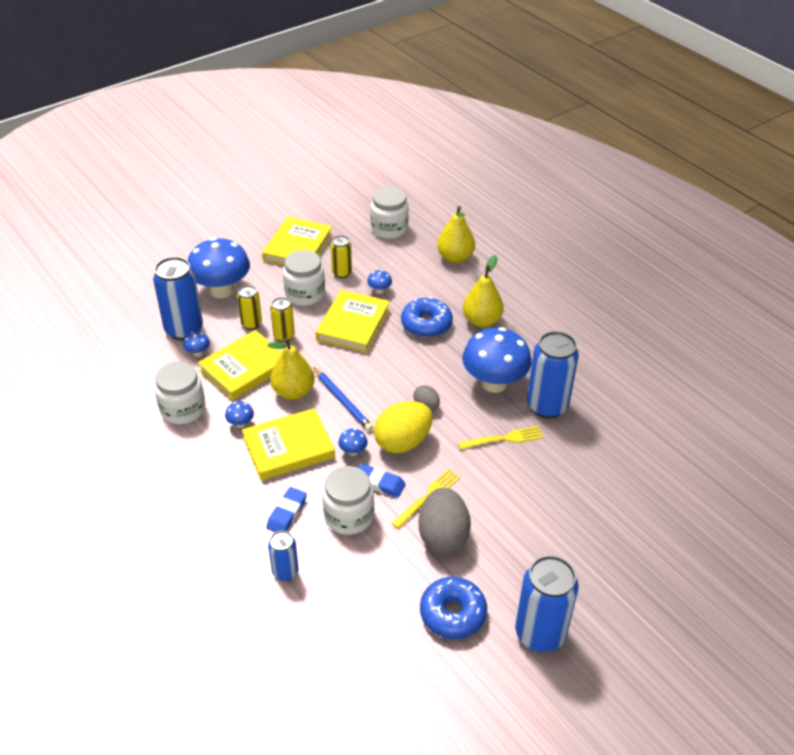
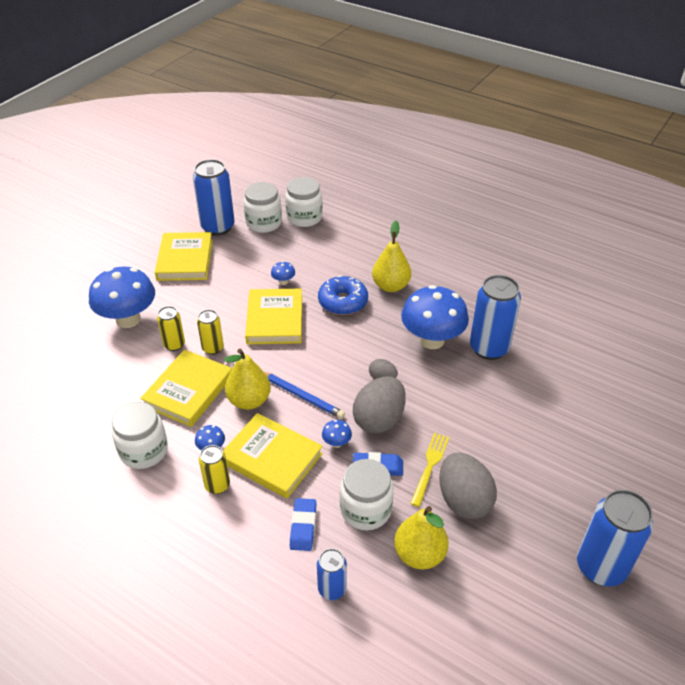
camera: 20 degrees left, 0 degrees up
(184, 330) = (107, 368): blue can -> blue can (218, 227)
(198, 353) = (133, 388): blue mushroom -> none
(288, 448) = (272, 458): yellow book -> yellow book turned 75 degrees clockwise
(305, 294) = (214, 302): white jar -> white jar (304, 217)
(342, 273) = (239, 274): yellow can -> yellow can (217, 485)
(403, 442) = (379, 420): yellow egg -> grey egg
(452, 613) = (513, 575): blue donut -> none
(455, 257) = (337, 235): yellow pear -> yellow pear (419, 554)
(503, 439) = (468, 389): yellow fork -> none

